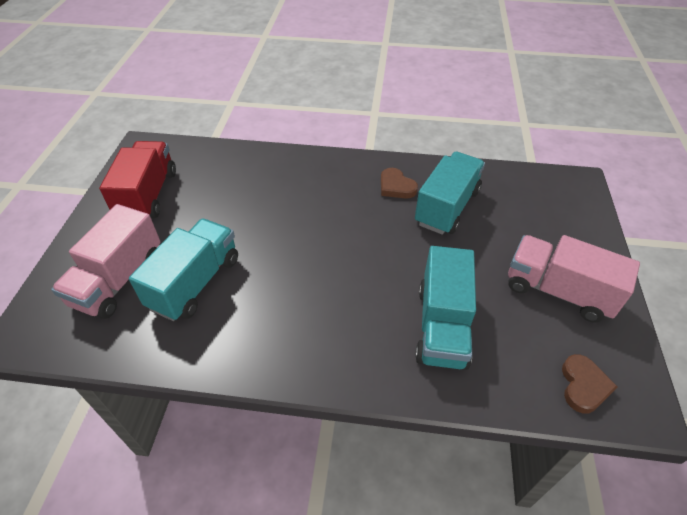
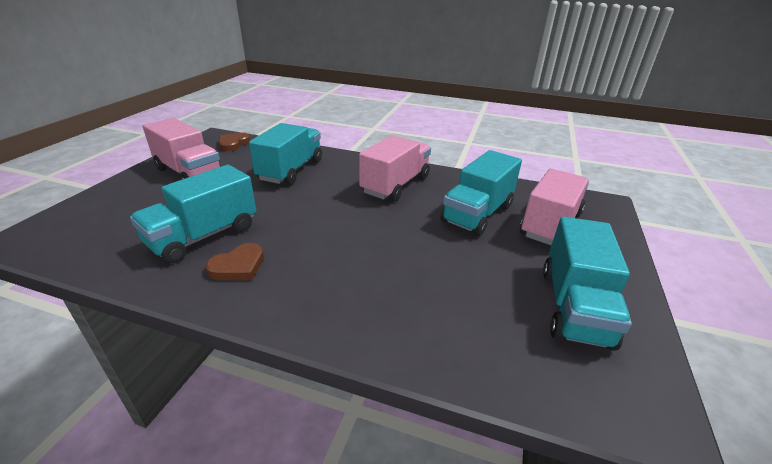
camera: 170 degrees left, 15 degrees down
(148, 195) = (574, 306): red truck -> turquoise truck
(293, 320) = (395, 185): none -> pink truck
(396, 186) = (238, 266): brown heart -> brown heart turned 75 degrees clockwise

